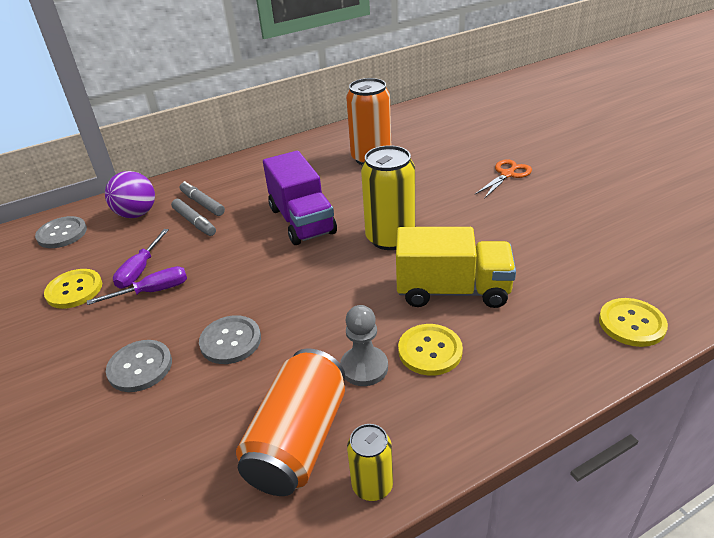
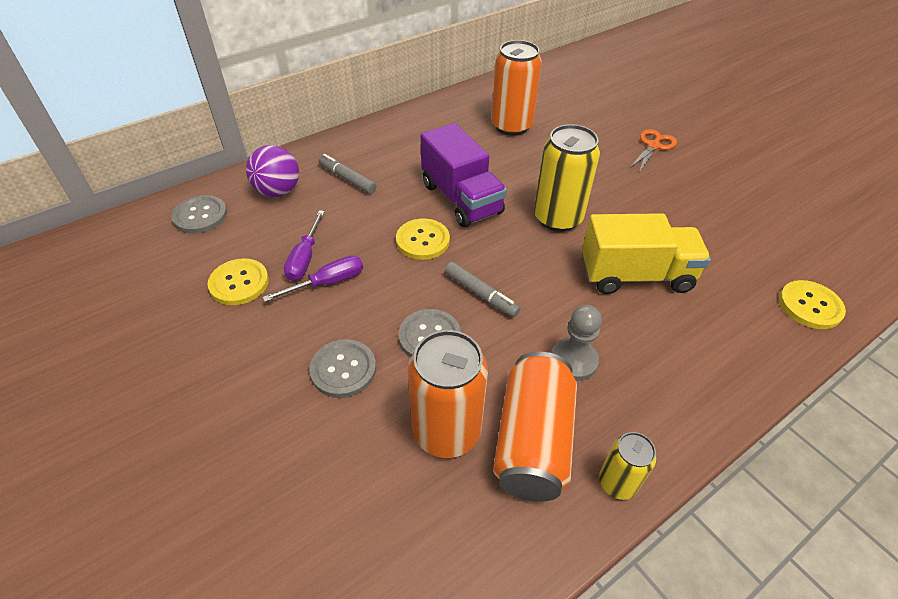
camera: 10 degrees left, 10 degrees up
(194, 222) = (346, 201): grey marker -> grey marker (481, 294)
(217, 427) = (446, 431): none -> orange can
(430, 351) = (632, 340): yellow button -> yellow button (423, 240)

